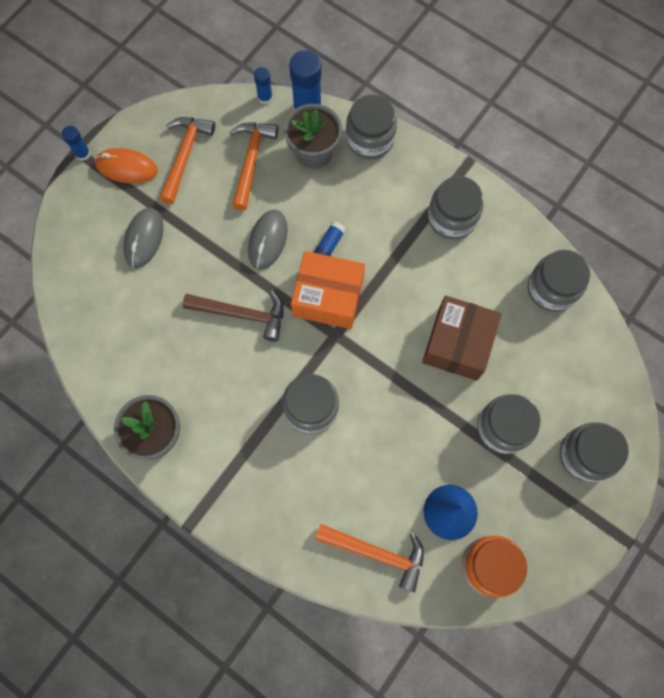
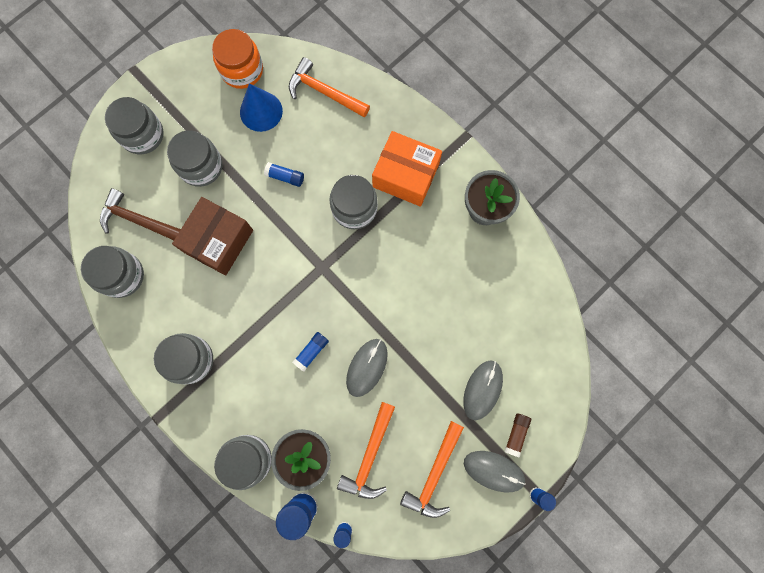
camera: 170 degrees left, 5 degrees up
(106, 203) = (516, 434): none -> brown glue stick
(126, 167) = (494, 471): orange mouse -> grey mouse
(241, 314) = (401, 300): brown hammer -> brown hammer (140, 221)
(328, 297) = (321, 302): orange box -> orange box (405, 175)
(400, 432) = (285, 177): none -> blue glue stick

